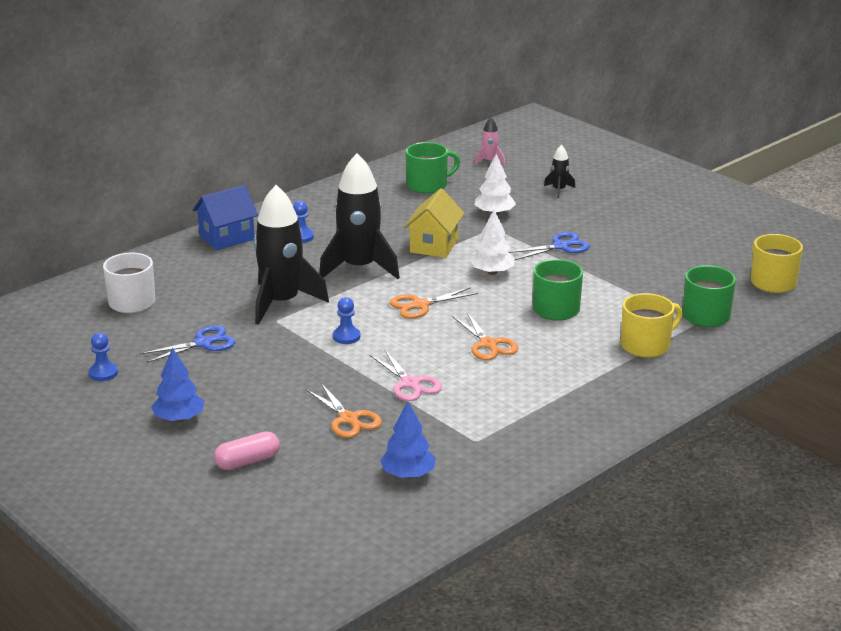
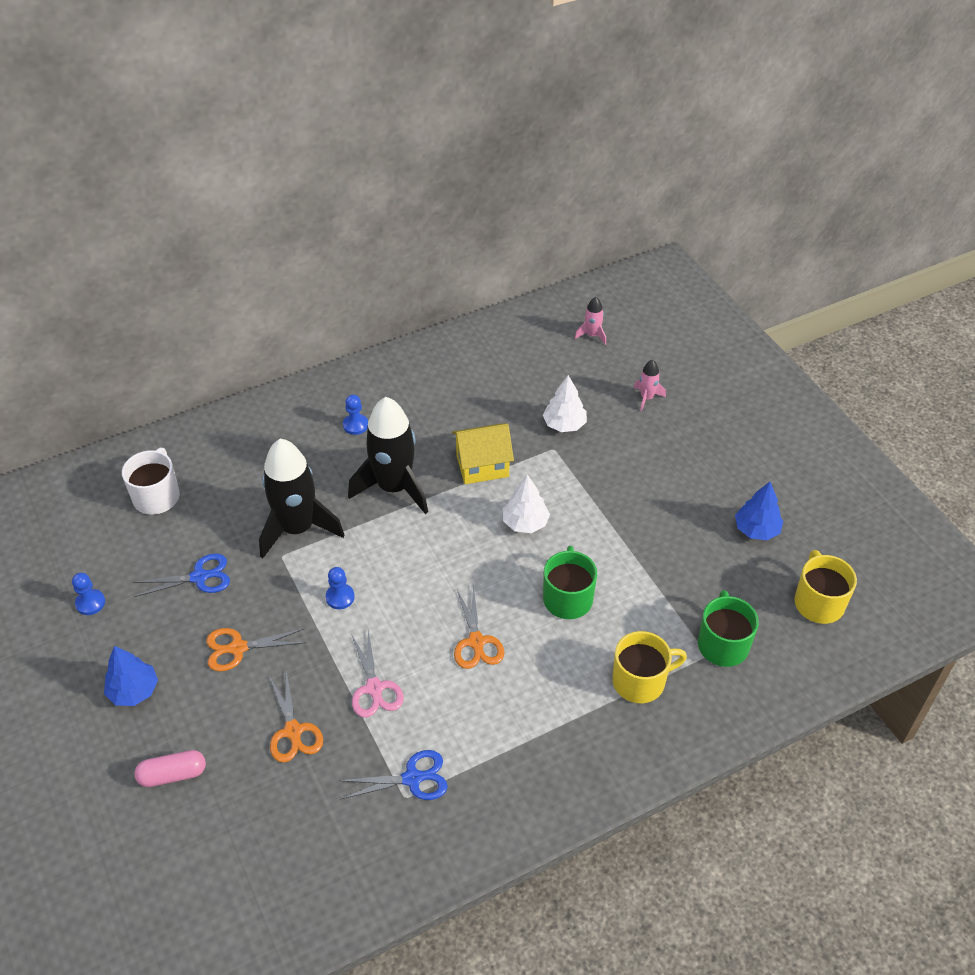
camera: 15 degrees right, 20 degrees up
(227, 238) = (283, 412): blue house -> none
(408, 474) = (318, 835): blue tree -> blue tree (756, 530)
(420, 305) = (432, 562): orange scissors -> orange scissors (238, 648)
(428, 185) = (513, 364): green mug -> none
(434, 245) = (482, 466): yellow house -> yellow house turned 45 degrees clockwise
(559, 190) = (646, 398): black rocket -> pink rocket
(560, 246) = (612, 494): blue scissors -> blue scissors (412, 778)

